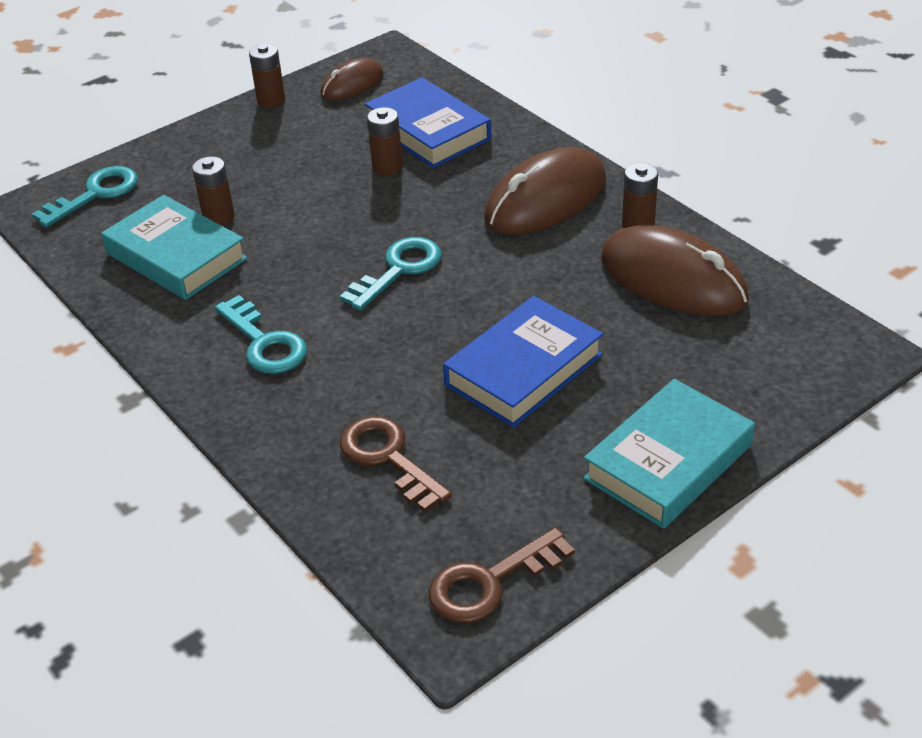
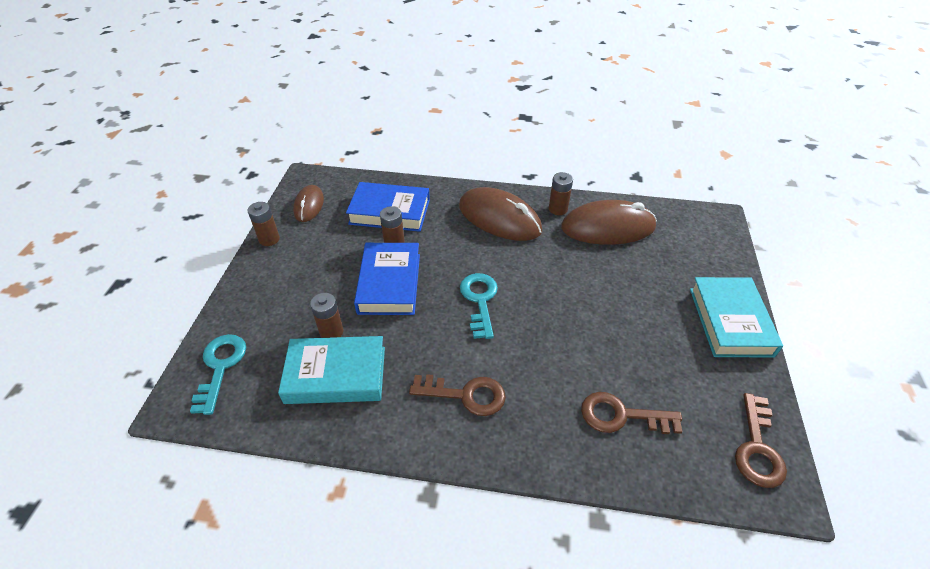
camera: 45 degrees left, 5 degrees up
(264, 343) = (465, 395): turquoise key -> brown key
(524, 370) = (612, 317): blue book -> blue book (389, 283)
(546, 199) = (499, 218): brown mouse -> brown mouse turned 60 degrees counterclockwise

